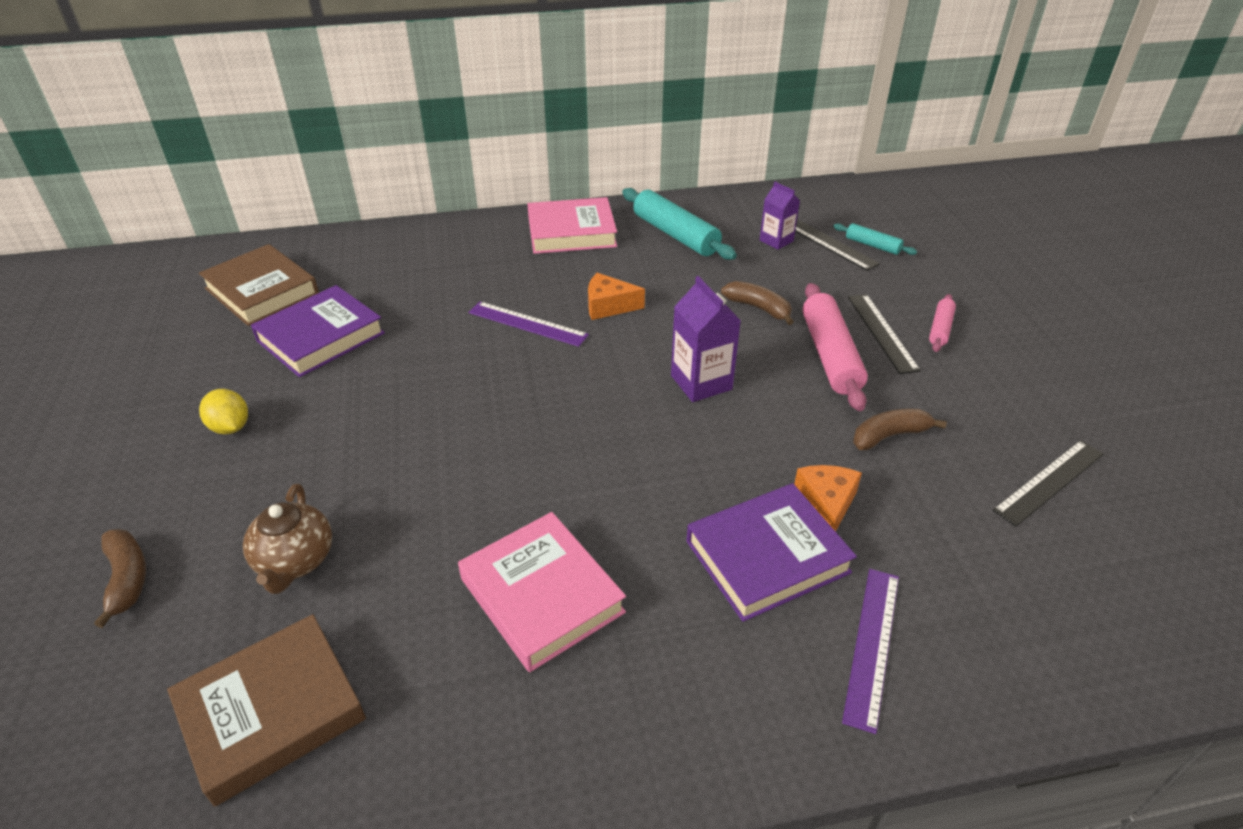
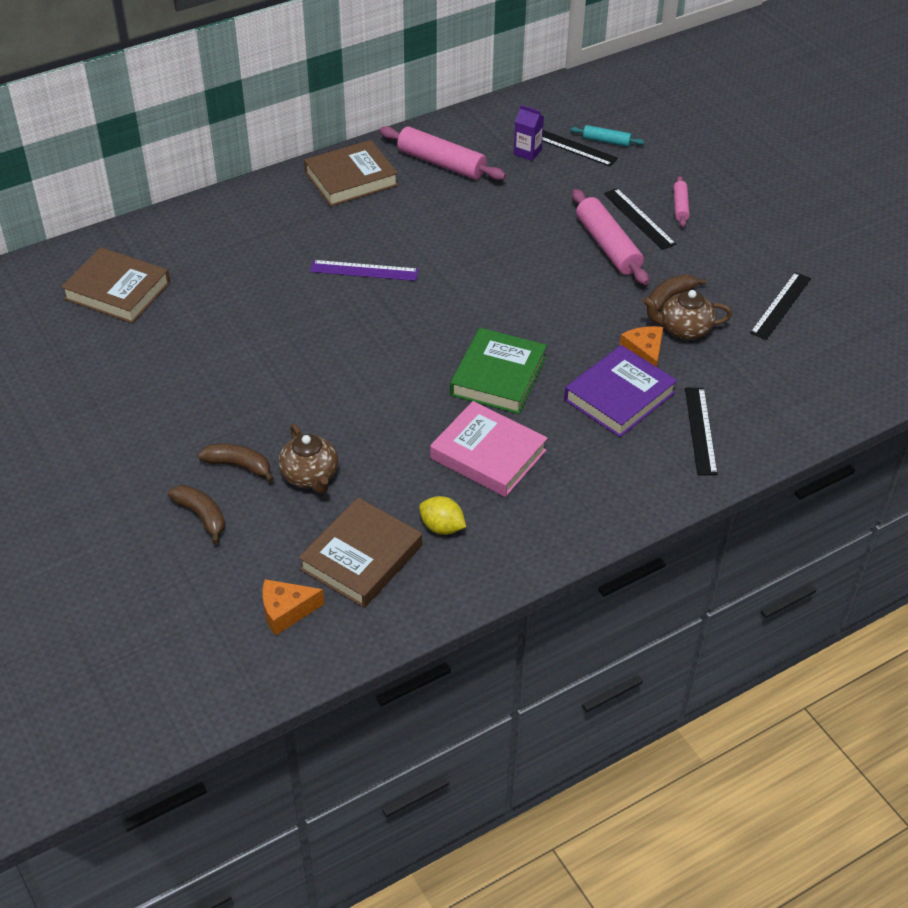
camera: 20 degrees left, 5 degrees up
(230, 427) = (188, 403): yellow lemon -> yellow lemon (442, 527)
(321, 337) = (202, 319): purple book -> none
(571, 232) = (351, 179): pink book -> brown book
(608, 306) = (420, 241): orange cheese -> orange cheese (286, 611)
(614, 485) = (498, 376): none -> green book
(675, 235) = (441, 163): turquoise rolling pin -> pink rolling pin
(701, 382) = (523, 288): purple carton -> none
(758, 308) = (539, 218): brown banana -> brown banana (239, 466)
(872, 645) = (700, 430): purple ruler -> black ruler
(895, 483) = (684, 330): none -> brown teapot

